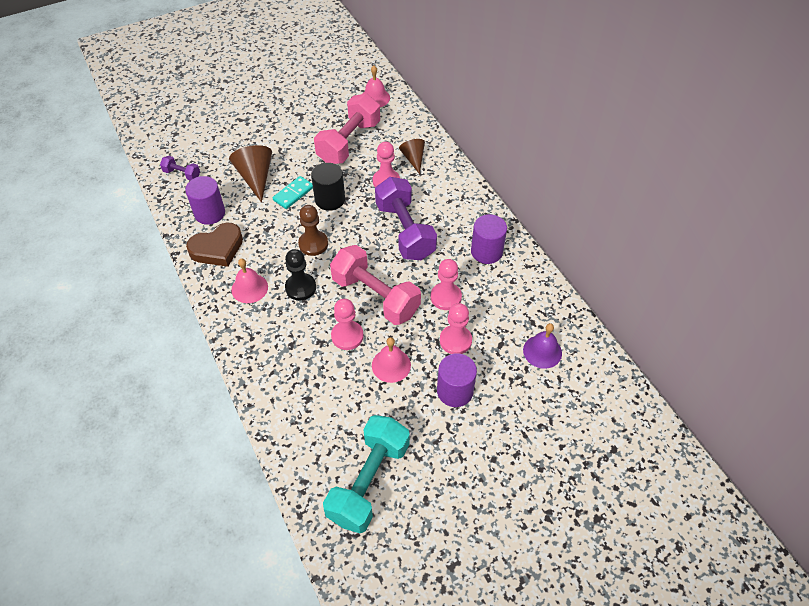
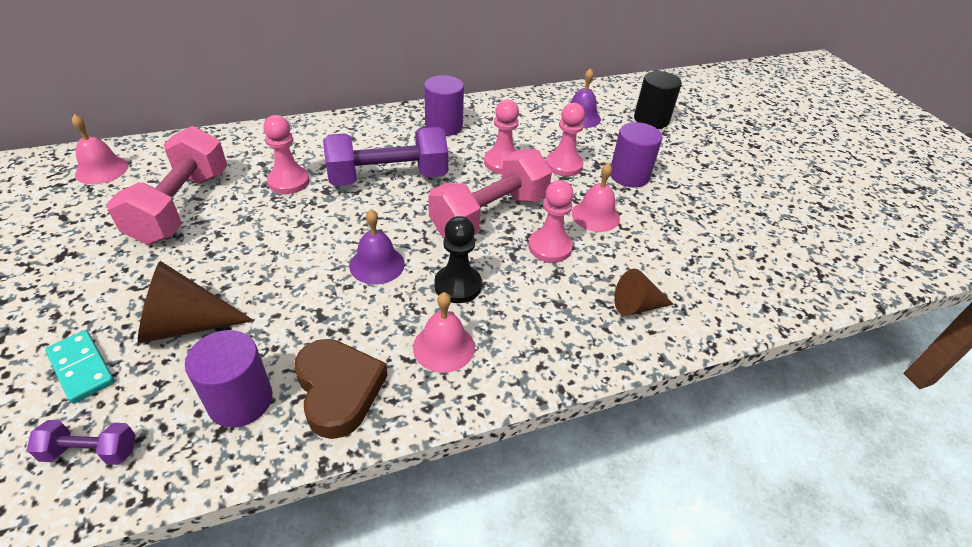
camera: 85 degrees left, 10 degrees down
(182, 174) = (91, 451): purple dumbbell -> purple dumbbell turned 60 degrees clockwise
(293, 194) = (257, 278): turquoise domino -> turquoise domino (82, 368)
(313, 244) = (377, 264): brown pawn -> purple bell
(330, 199) = (293, 238): black cylinder -> black cylinder (651, 119)
(349, 142) = (181, 206): pink dumbbell -> pink dumbbell turned 60 degrees clockwise
(369, 481) = (751, 251): turquoise dumbbell -> none
(413, 159) = (260, 153): brown cone -> brown cone (636, 306)

